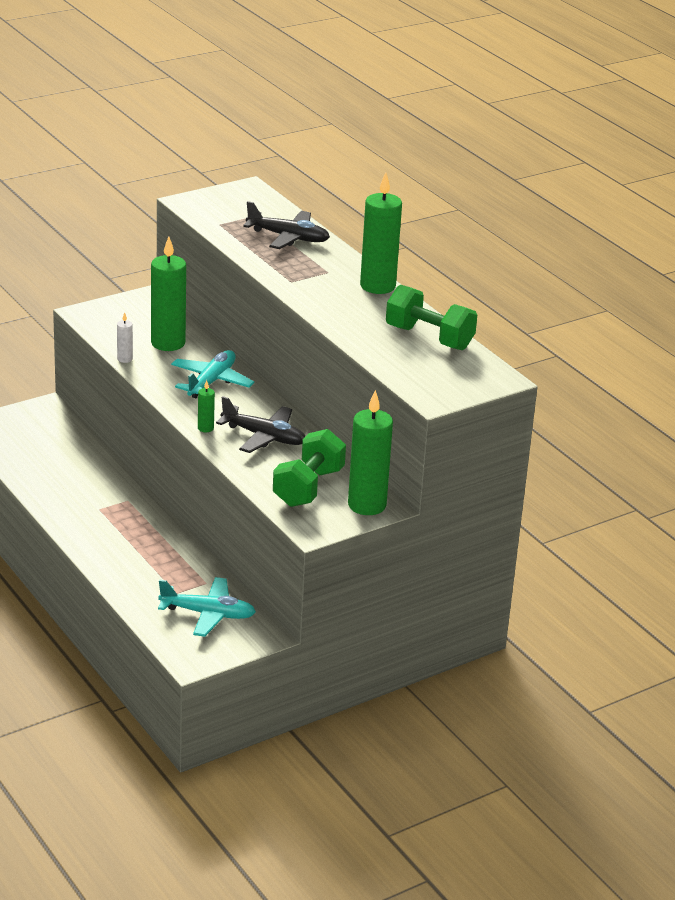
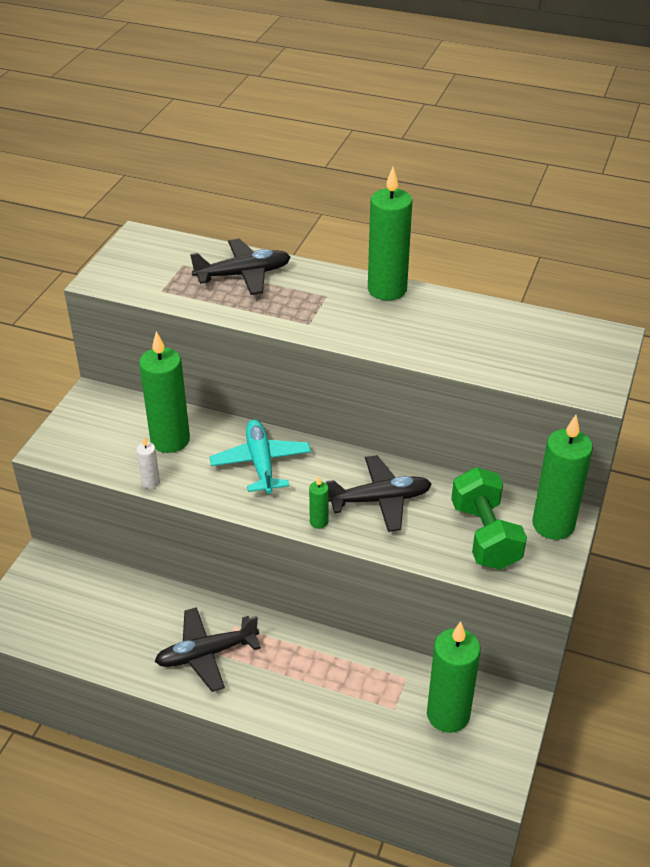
camera: 35 degrees left, 10 degrees up
(90, 504) = (206, 654): none -> black plane
(208, 614) = (448, 715): turquoise plane -> green candle
(429, 338) = (502, 324): green dumbbell -> none

